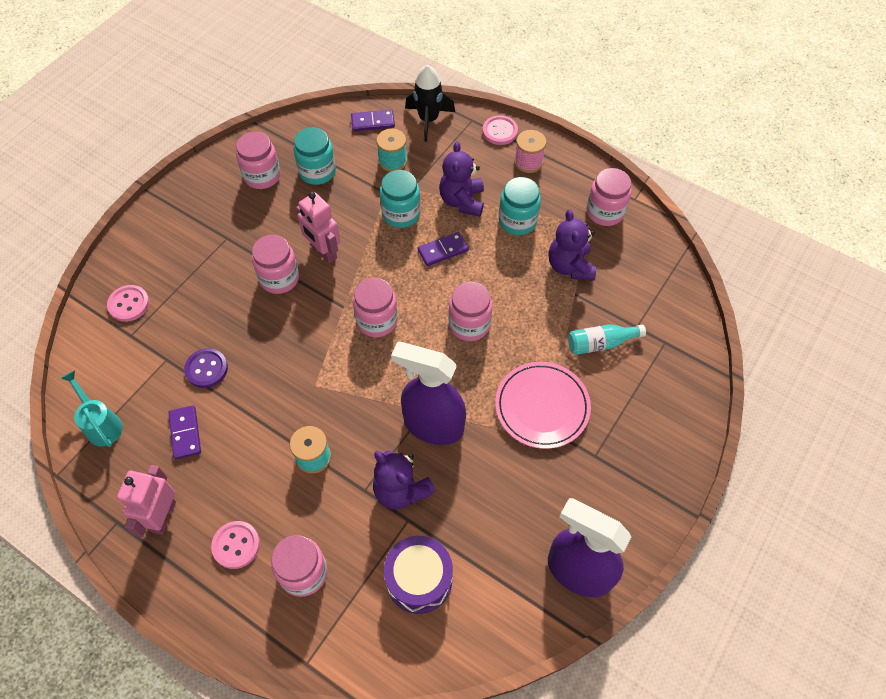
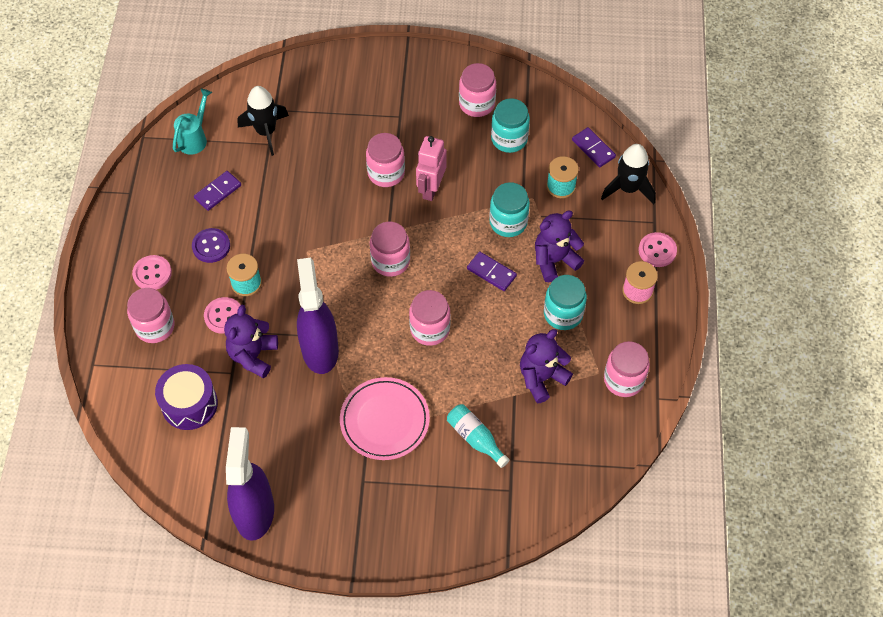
camera: 60 degrees right, 0 degrees up
(129, 304) = (300, 92): pink button -> pink button (224, 316)
(150, 355) = (266, 132): none -> black rocket
(163, 516) = (149, 217): pink robot -> none
(206, 369) = (277, 173): purple button -> purple button (211, 246)

